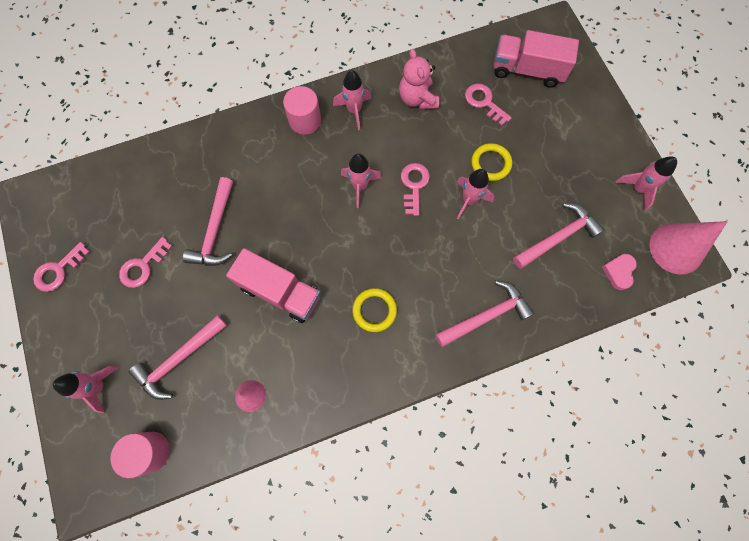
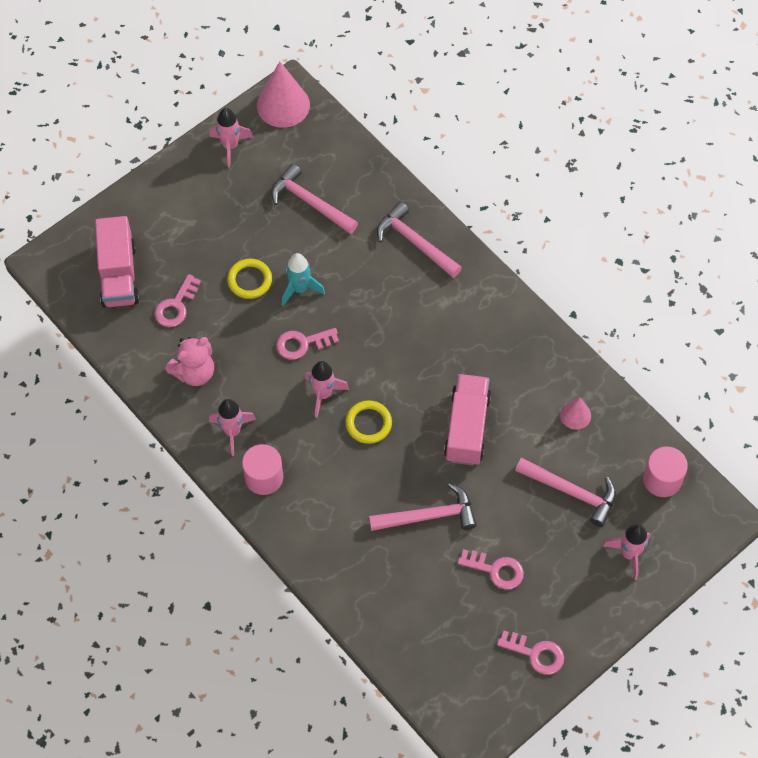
camera: 110 degrees left, 10 degrees down
(374, 310) = (450, 337): yellow ring -> yellow ring (368, 423)
(469, 200) = (299, 289): pink rocket -> turquoise rocket
(619, 272) = (326, 146): pink heart -> none

